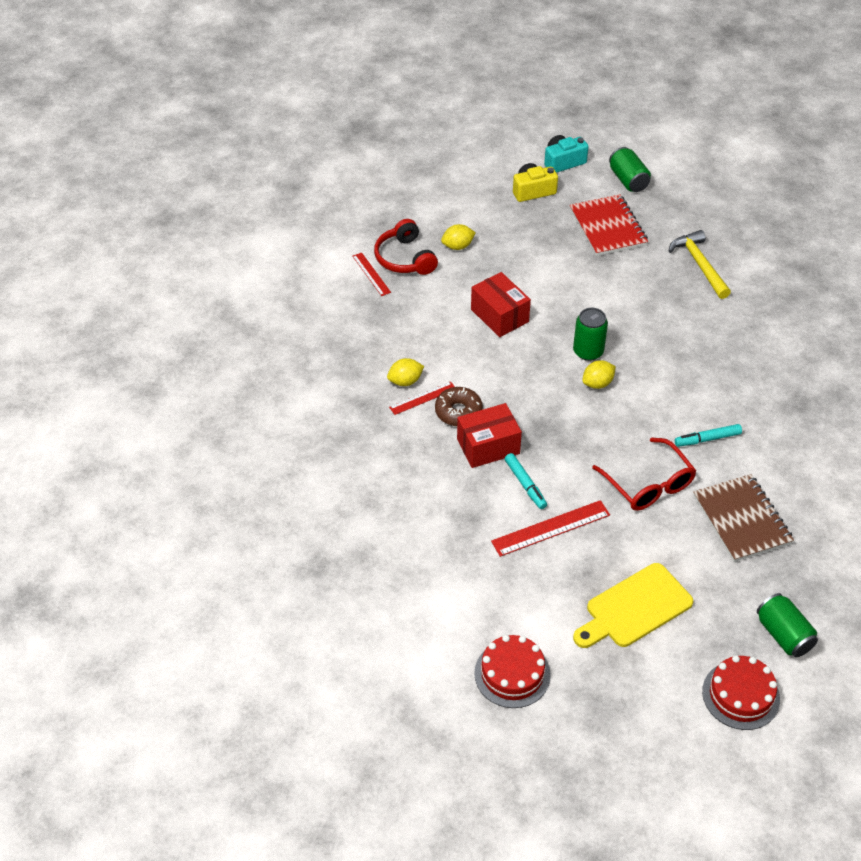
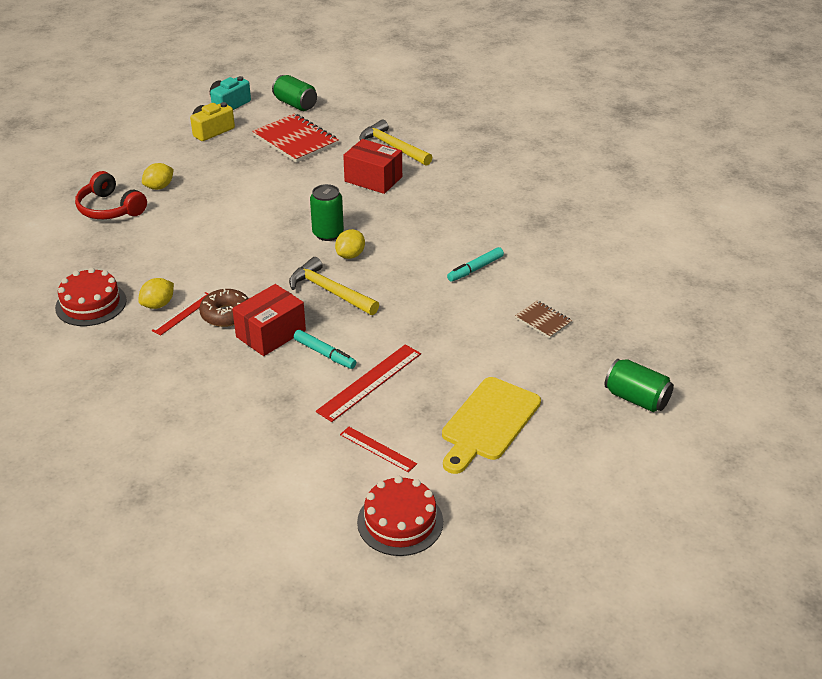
camera: 25 degrees left, 10 degrees down
(371, 274) = (81, 229): red ruler -> red ruler (378, 449)
(499, 315) = (228, 228): red box -> red box (373, 179)
(560, 418) = (330, 291): none -> yellow hammer
(648, 484) = (443, 319): red glasses -> none
(740, 695) = (630, 461): red cake -> red cake (91, 304)
(741, 520) = (543, 321): brown notebook -> brown notebook, size x0.52

